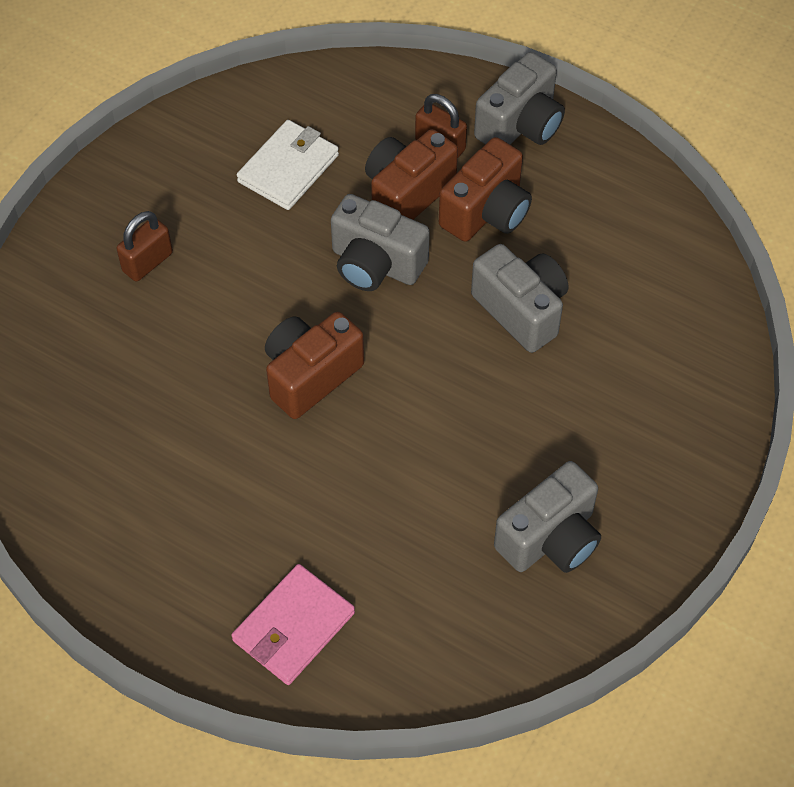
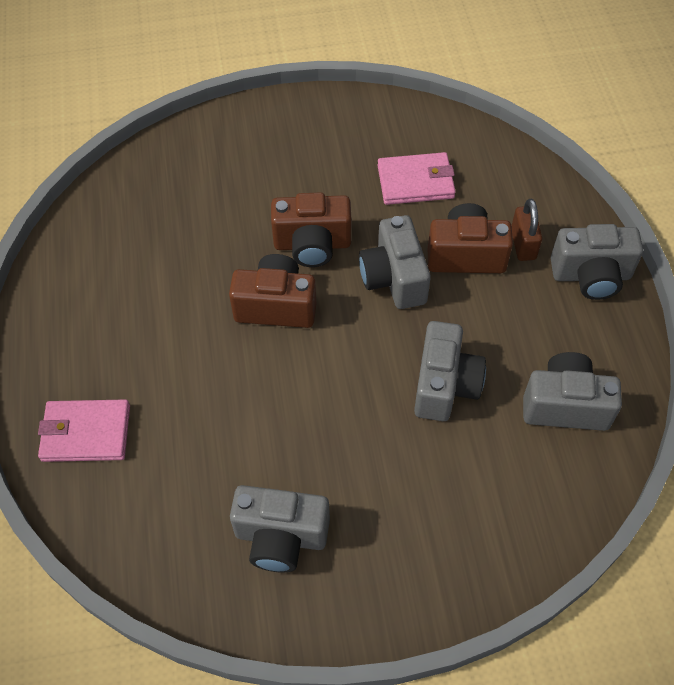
camera: 50 degrees right, 0 degrees up
(147, 262) = (275, 167): brown padlock -> none
(288, 168) = (416, 182): white wallet -> pink wallet
(486, 212) = (500, 308): brown camera -> brown camera (312, 244)
(622, 242) = (565, 405): none -> grey camera

